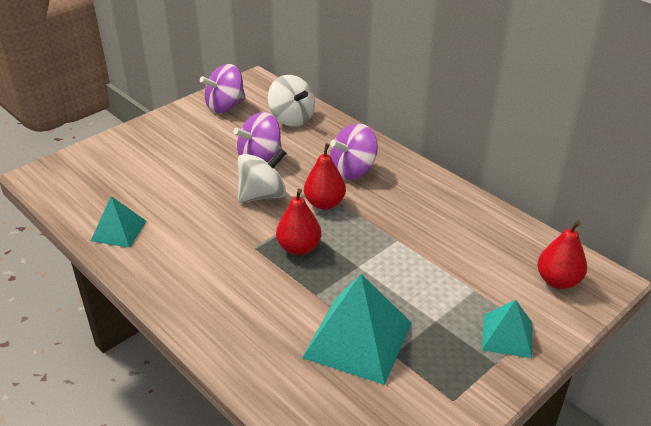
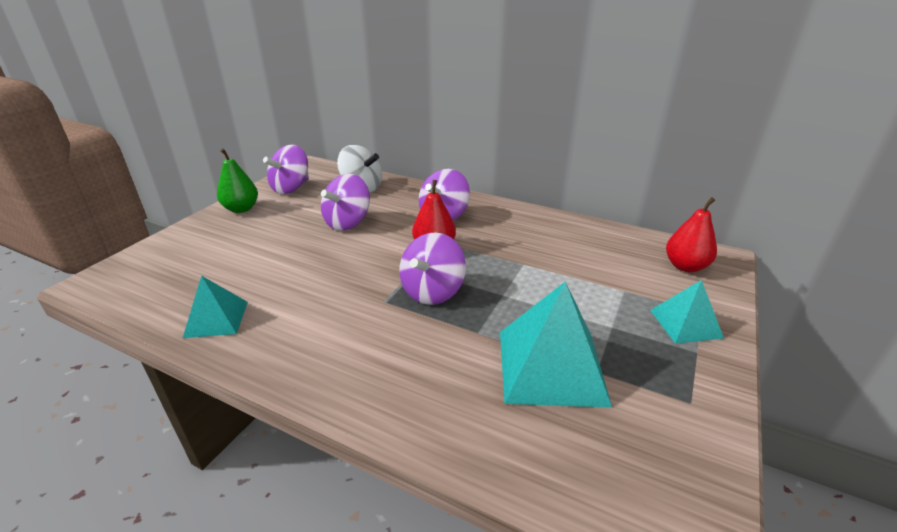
camera: 20 degrees left, 5 degrees down
(172, 122) = (241, 209): none -> green pear
(262, 195) = (367, 252): white spinning top -> none
(299, 248) = (432, 291): red pear -> purple spinning top

